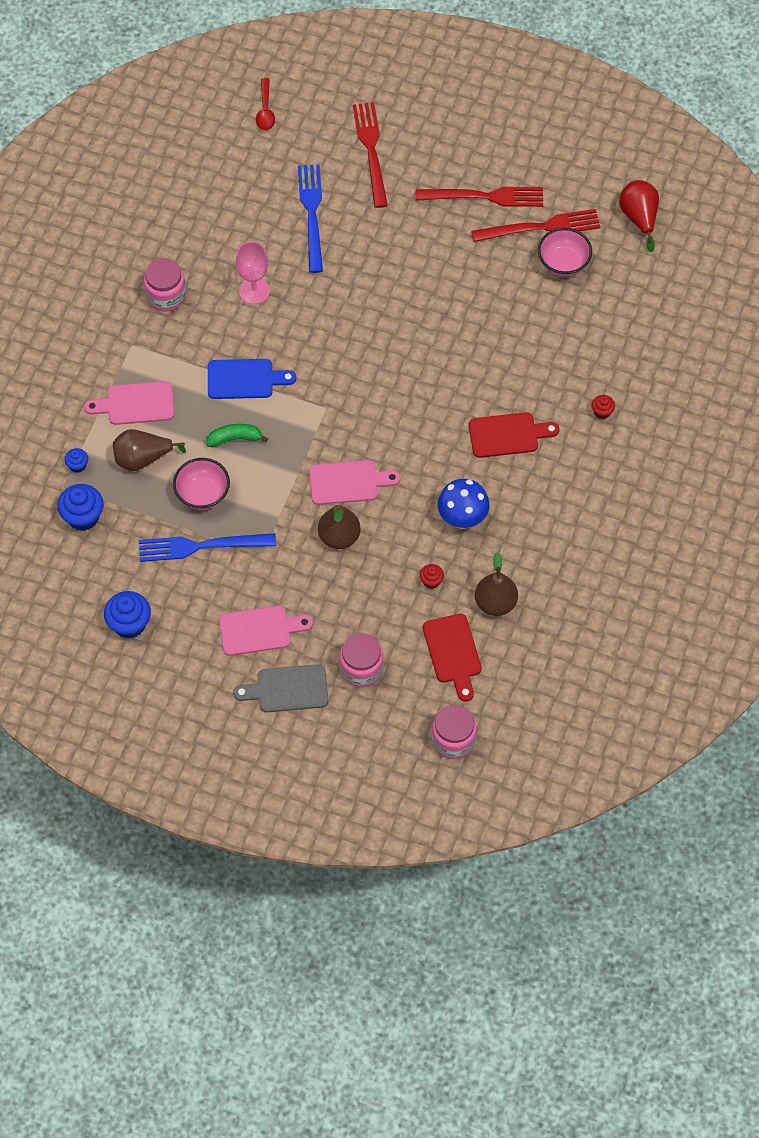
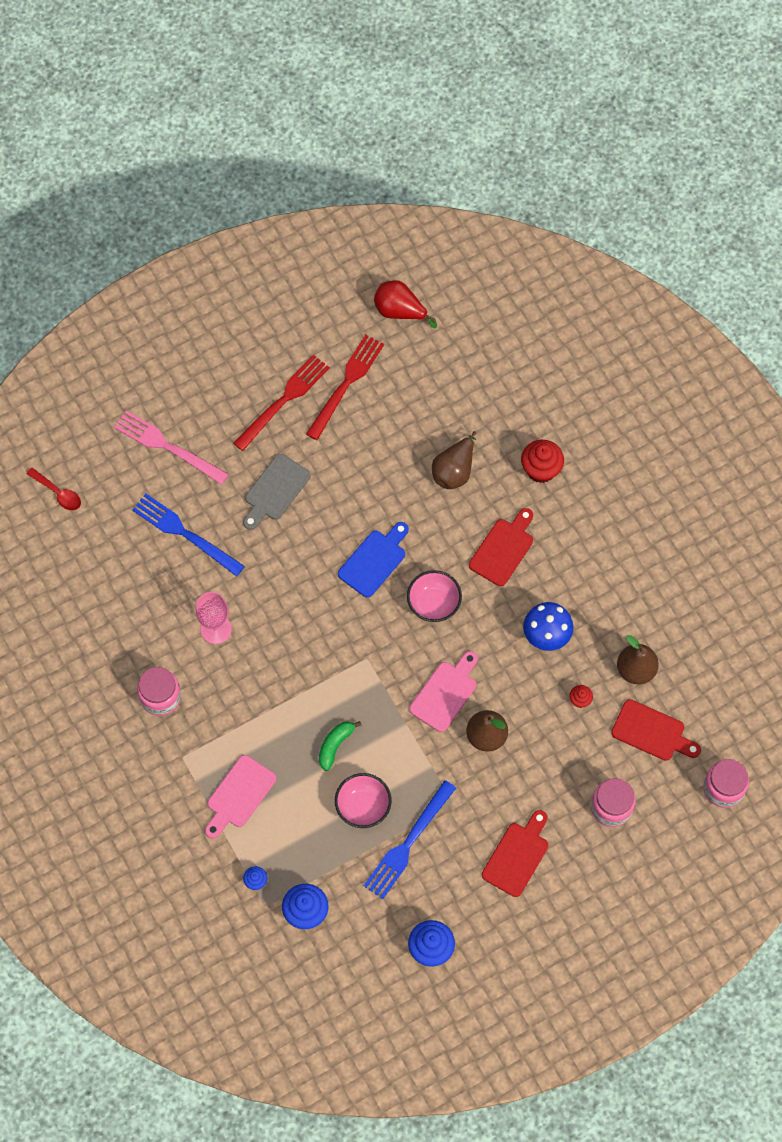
camera: 50 degrees left, 5 degrees up
(142, 458) = (293, 827): brown pear -> brown pear (454, 471)
(245, 379) = (289, 697): blue cutting board -> blue cutting board (374, 561)
(259, 630) = (517, 856): pink cutting board -> red cutting board
(287, 689) = (584, 874): grey cutting board -> grey cutting board (275, 490)
(371, 150) = (167, 446): red fork -> pink fork
(563, 263) = (391, 393): pink bowl -> pink bowl (433, 604)
(602, 412) = (541, 469): red cupcake -> red cupcake, size x1.90

